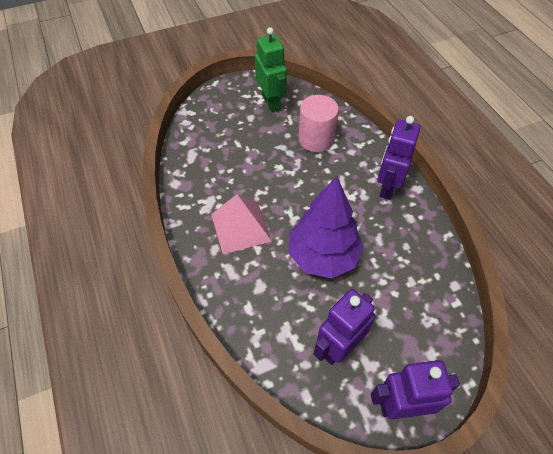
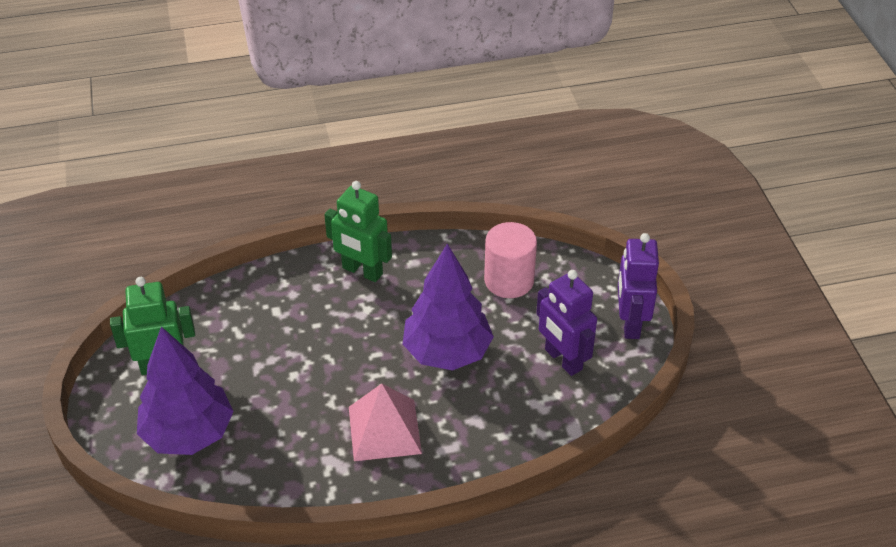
camera: 80 degrees left, 10 degrees down
(221, 126) = (189, 434): none -> purple tree
(316, 139) = (257, 326): pink cylinder -> pink cylinder (509, 280)
(387, 186) = (362, 271): purple robot -> green robot

